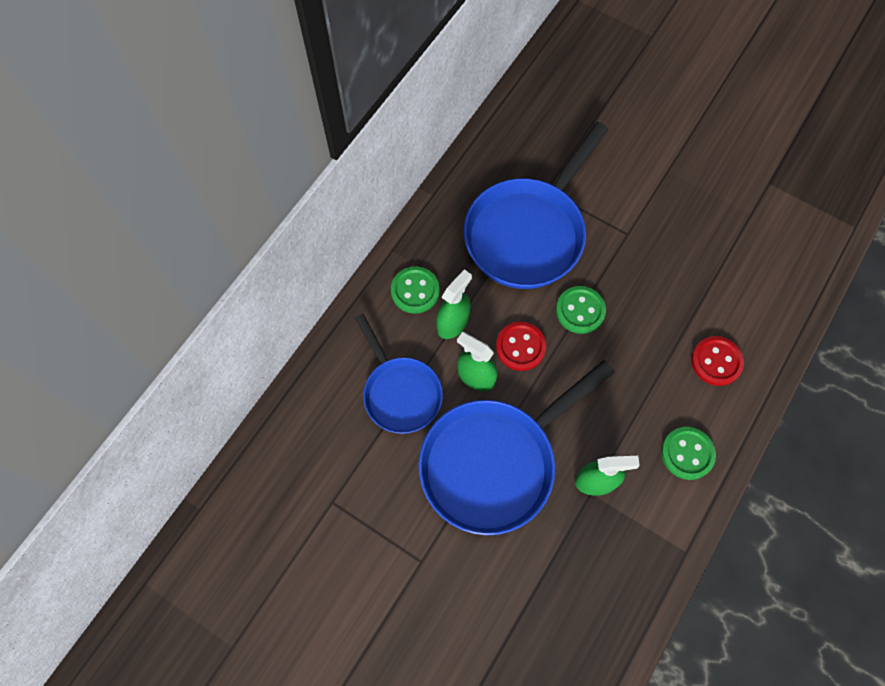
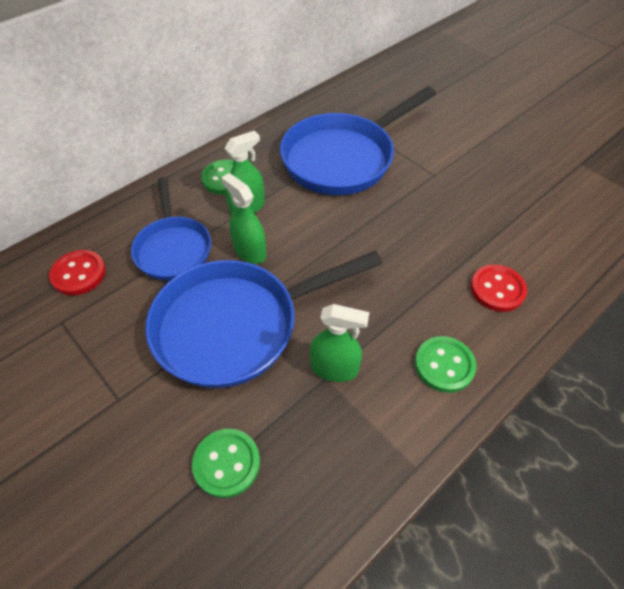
camera: 15 degrees right, 15 degrees down
(520, 347) = (302, 237): red button -> red button (79, 274)
(580, 310) = (370, 221): green button -> green button (227, 463)

